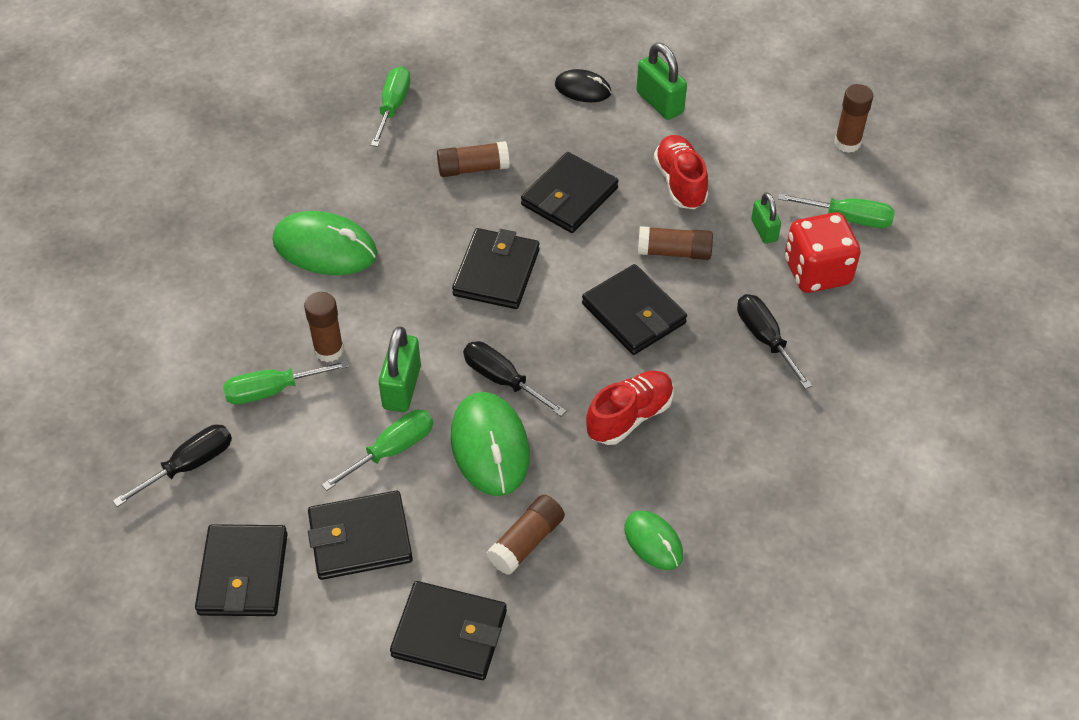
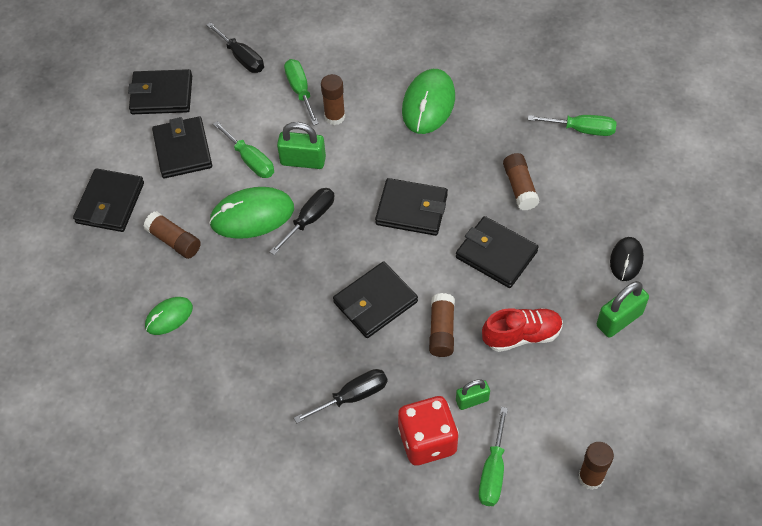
camera: 90 degrees right, 5 degrees up
(629, 417) = (276, 301): red shoe -> none

